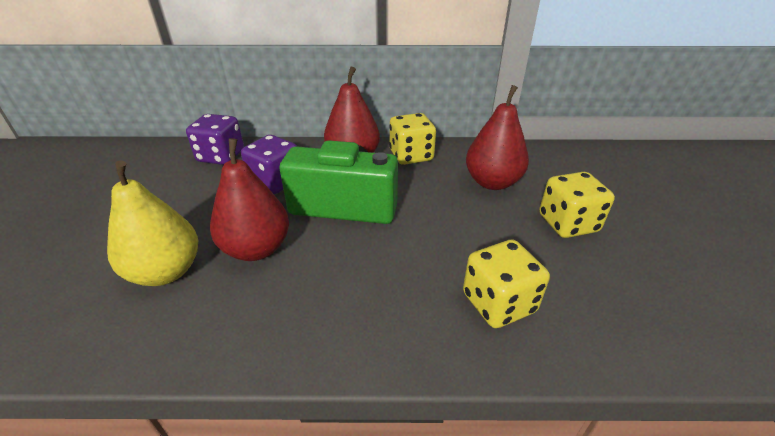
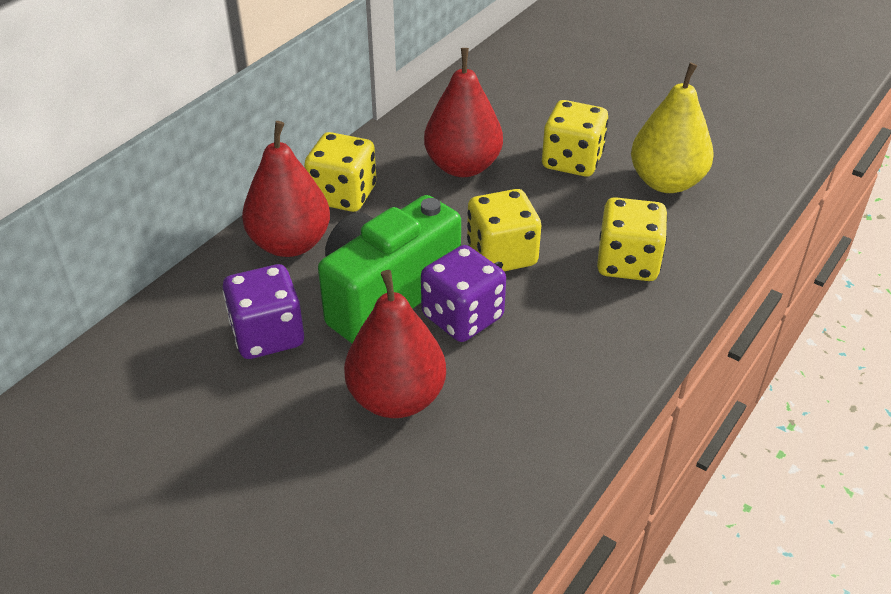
camera: 55 degrees left, 5 degrees up
(166, 272) = (364, 492): yellow pear -> yellow pear (666, 182)
(221, 156) = (127, 369): purple dice -> purple dice (462, 317)
(430, 234) = (502, 255): none -> yellow dice

